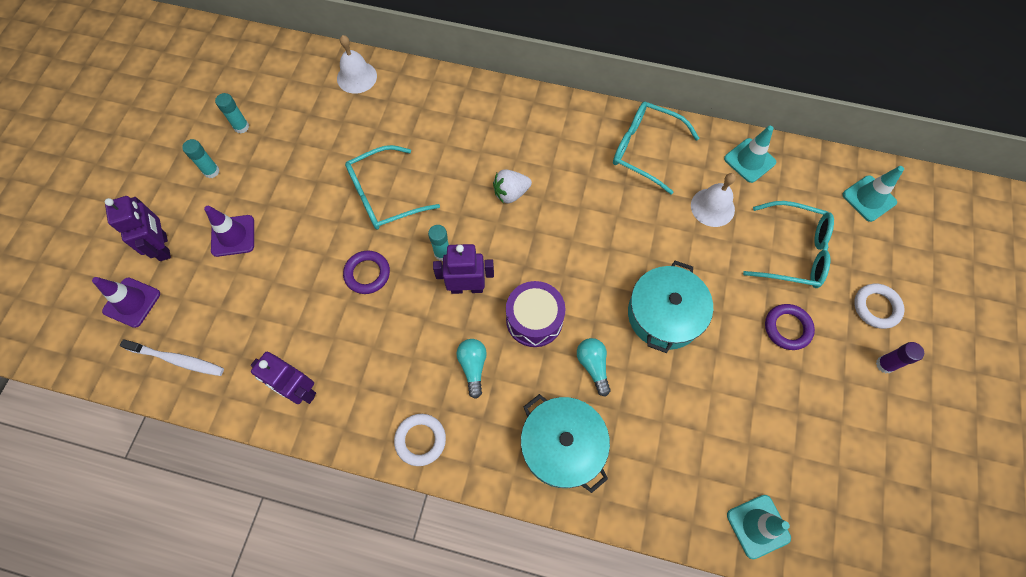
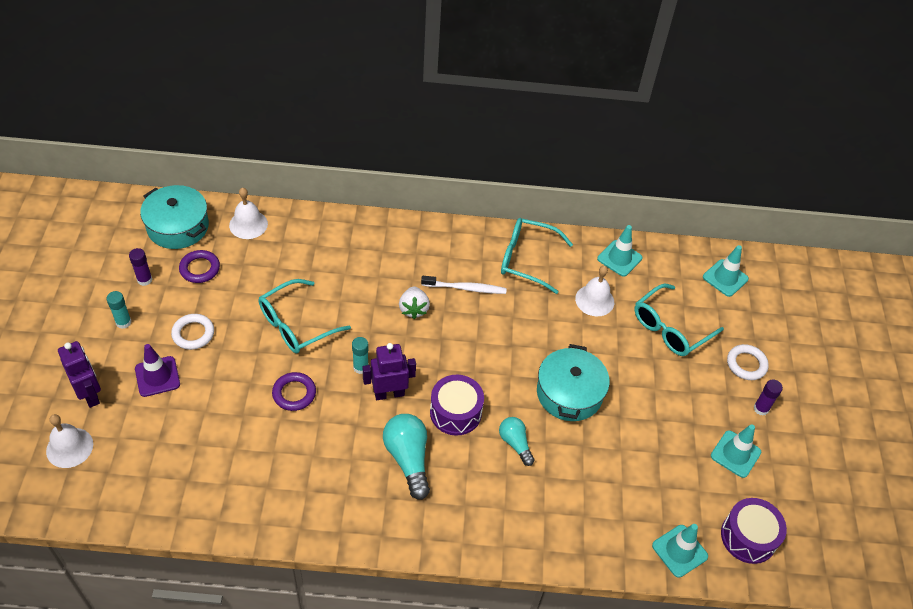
camera: 15 degrees left, 15 degrees down
(132, 302) = (69, 447): purple traffic cone -> white bell
(177, 360) = (126, 491): white toothbrush -> white toothbrush (465, 288)
(241, 127) = (144, 280): turquoise glue stick -> purple glue stick
(299, 390) = (250, 501): purple robot -> none
(420, 440) = (372, 526): white ring -> white ring (193, 334)
(473, 367) = (408, 459): turquoise light bulb -> turquoise light bulb, size x1.63
(511, 193) = (413, 309): white strawberry -> white strawberry turned 60 degrees counterclockwise
(562, 446) = (501, 512): turquoise pot -> turquoise pot (178, 226)
(787, 328) = (676, 390): purple ring -> purple ring (200, 269)
(793, 252) = (670, 328): turquoise glasses -> turquoise glasses turned 135 degrees clockwise
(842, 522) = (748, 537): none -> purple drum
(844, 416) = (735, 454): none -> turquoise traffic cone

